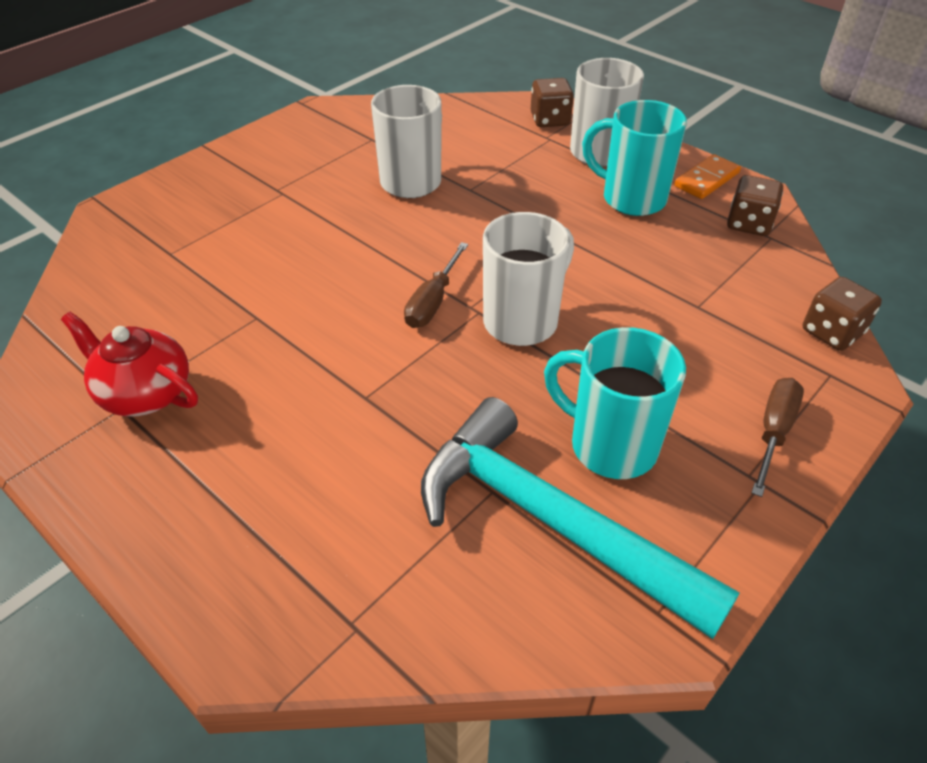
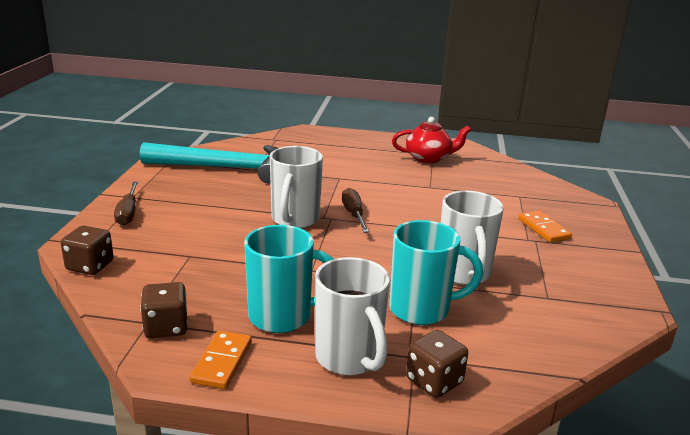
camera: 145 degrees right, 20 degrees down
(241, 198) = (543, 229): none -> orange domino
(610, 445) = (212, 190): turquoise mug -> turquoise mug (421, 309)

